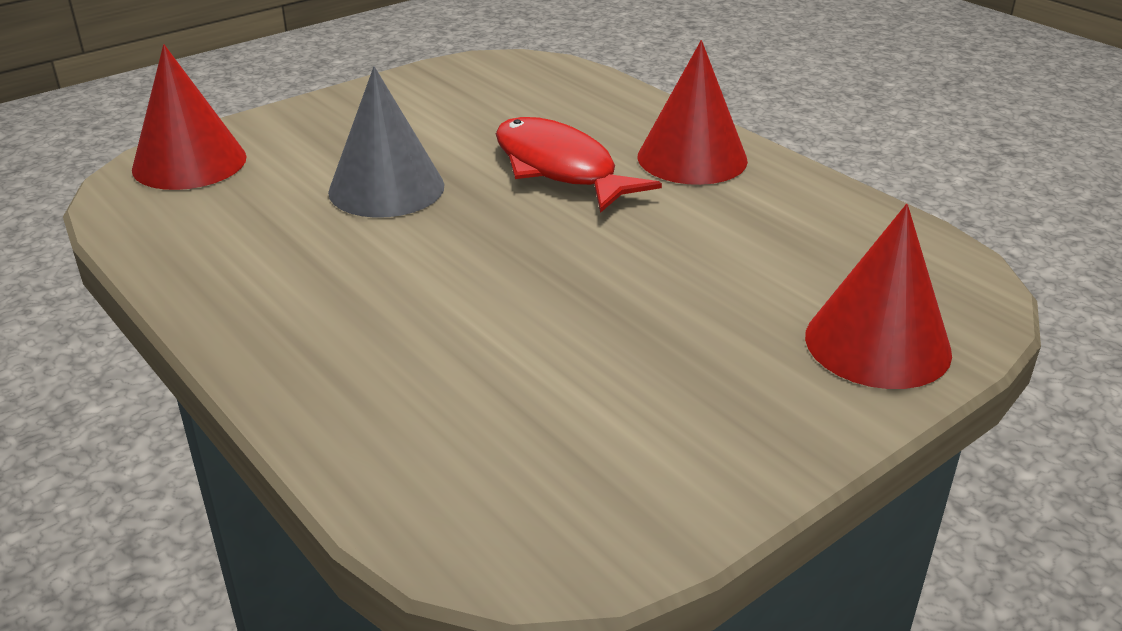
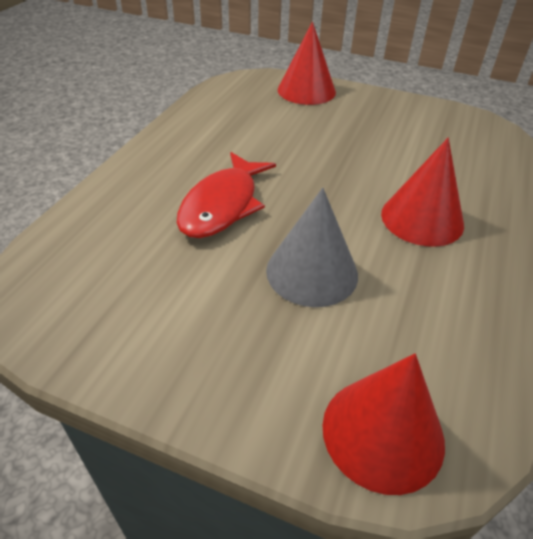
camera: 120 degrees left, 10 degrees up
(692, 158) = (172, 161): red cone -> red cone (422, 219)

